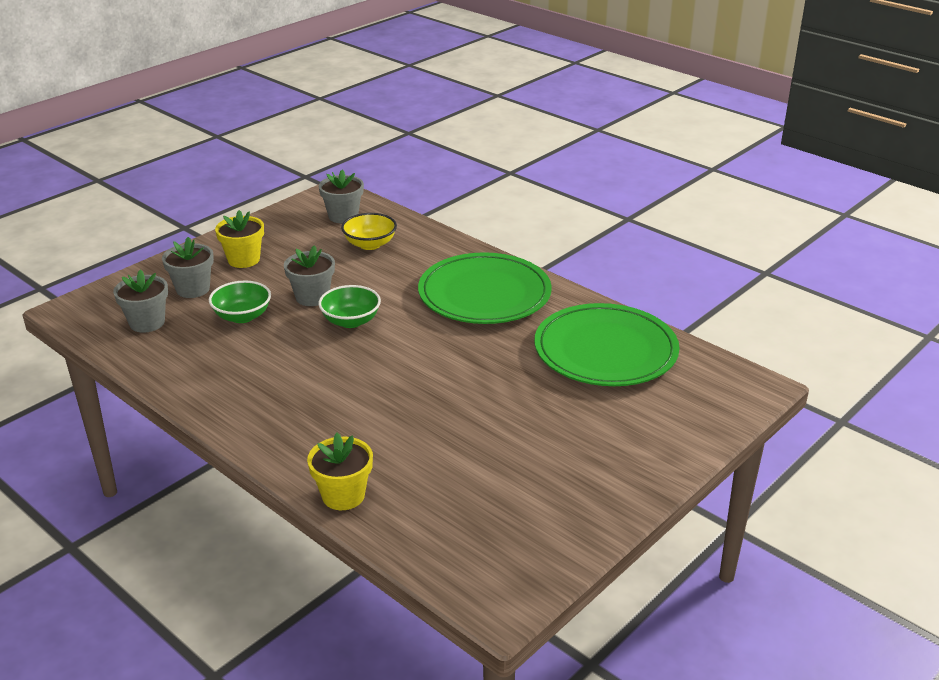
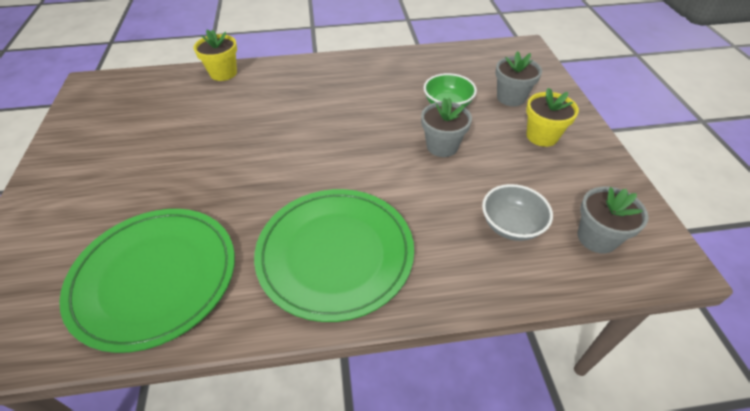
camera: 130 degrees right, 15 degrees up
(147, 323) = (479, 68): grey flower pot -> none
(351, 321) = (385, 150): green bowl -> none
(370, 244) = (511, 225): yellow bowl -> grey bowl

